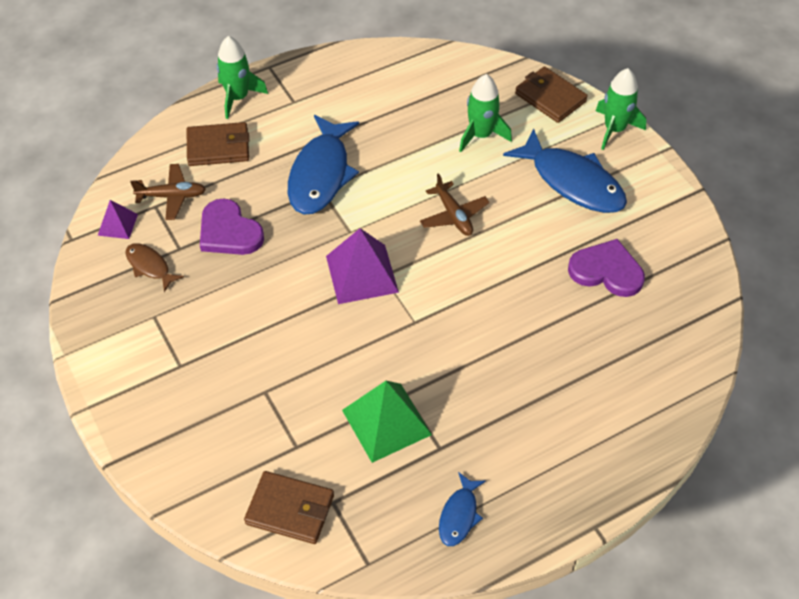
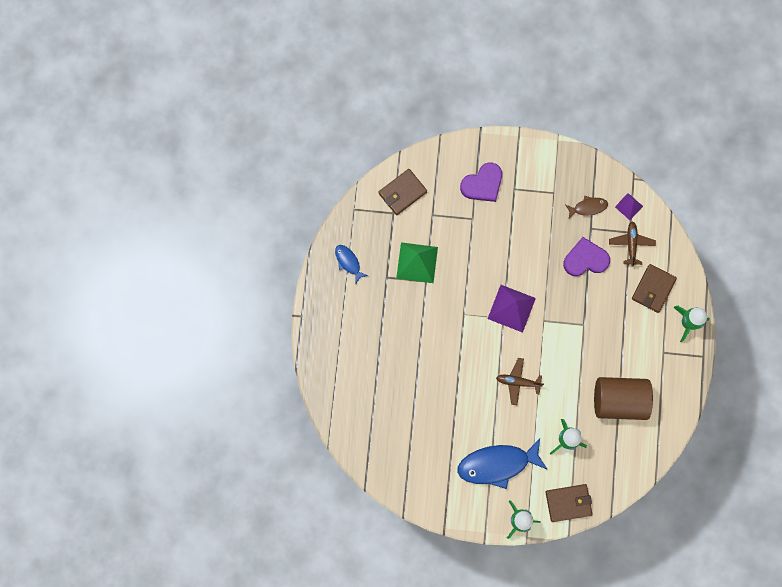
camera: 125 degrees right, 25 degrees up
(172, 196) = (631, 244): brown plane -> brown plane turned 150 degrees clockwise
(321, 174) = (595, 331): blue fish -> none
(388, 112) = (619, 400): none -> brown cylinder
(606, 271) = (427, 433): purple heart -> purple heart (482, 184)

